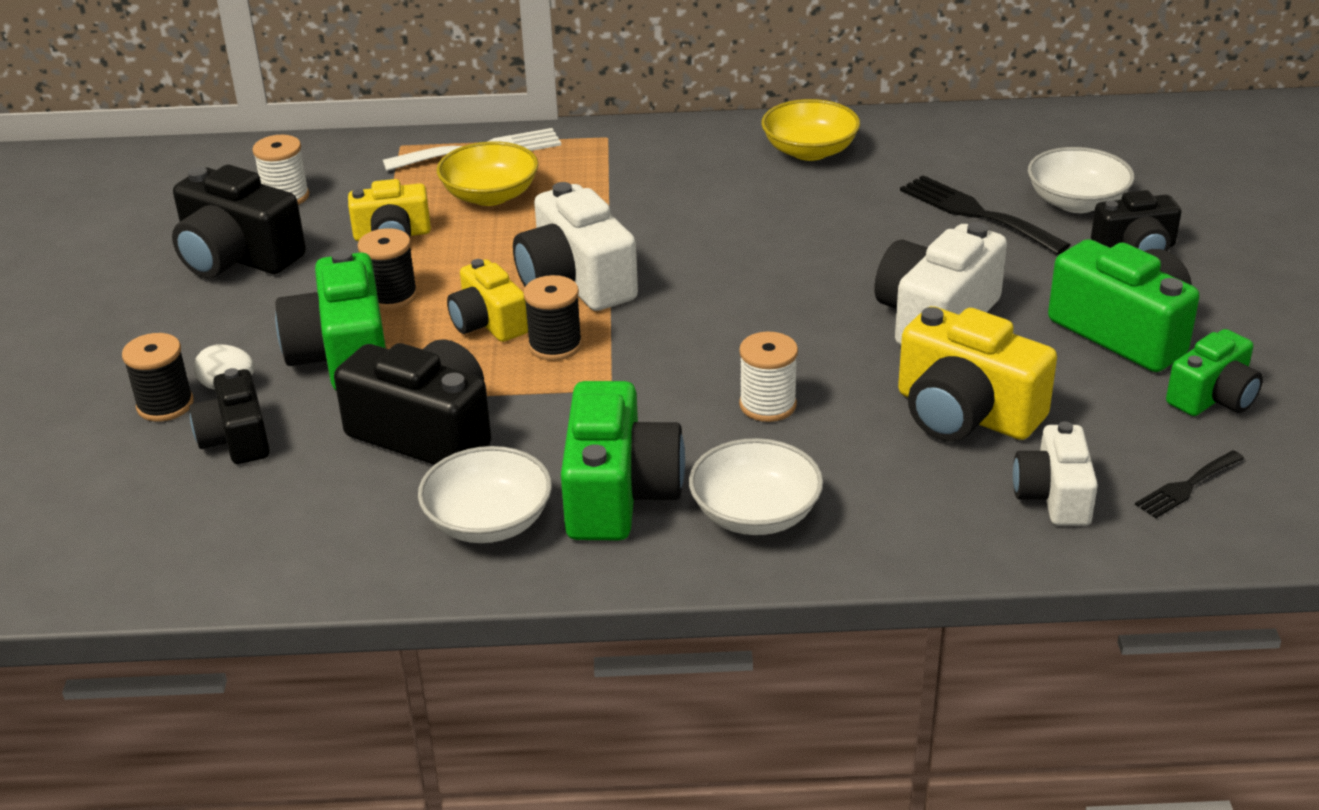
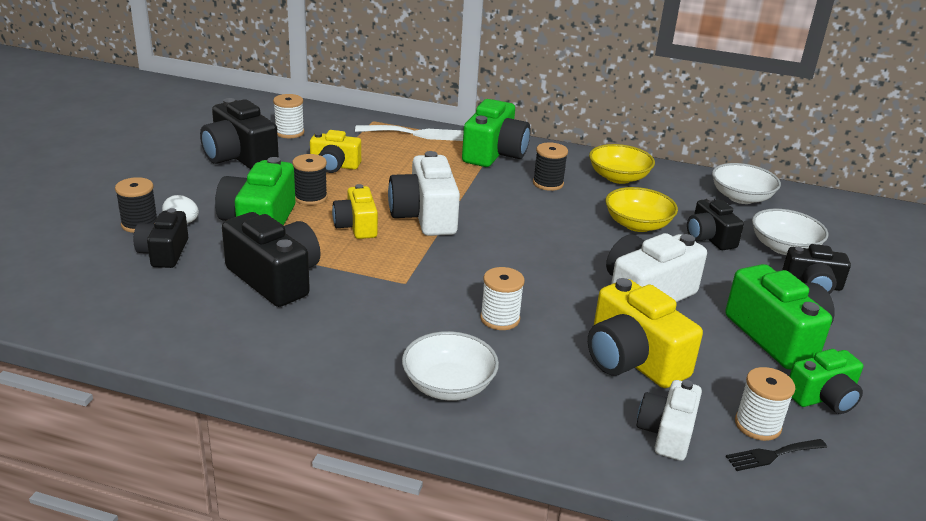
camera: 15 degrees right, 5 degrees down
(488, 521) = (275, 341): white bowl -> white bowl (741, 197)
(490, 195) = (406, 158): yellow bowl -> yellow bowl (637, 224)
(555, 345) = (388, 249): black spool -> black spool (548, 183)
(619, 493) = (368, 347): green camera -> green camera (494, 153)
(976, 213) = (709, 238): black fork -> black camera
(1153, 454) = (757, 425): none -> white spool

